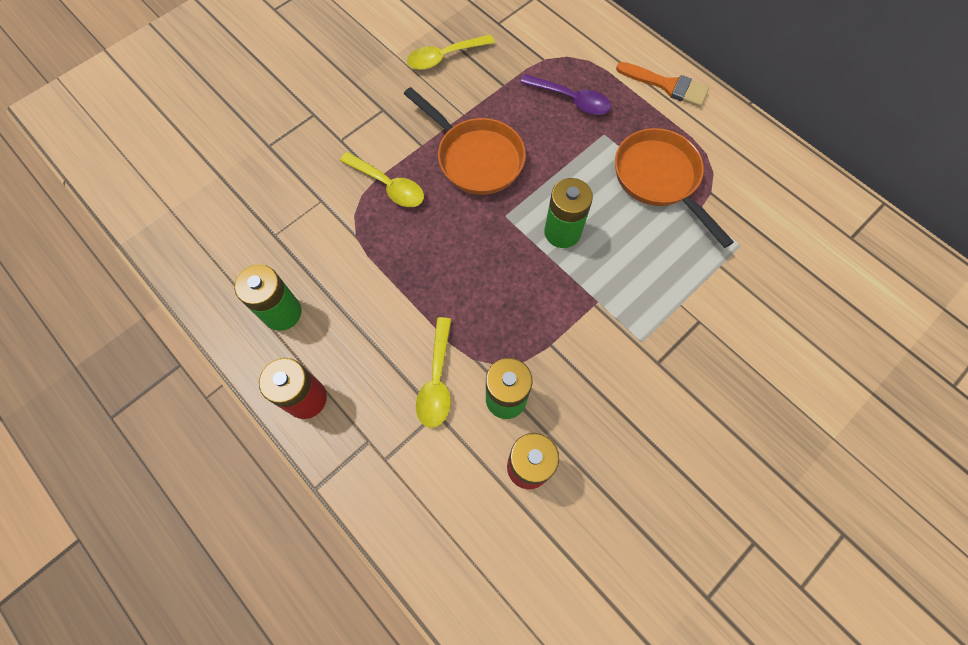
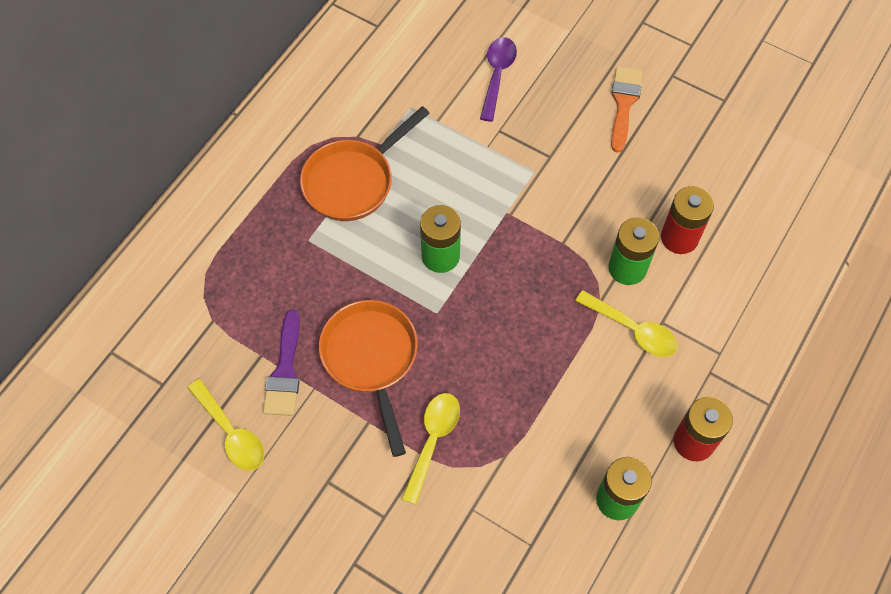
camera: 105 degrees left, 5 degrees down
(437, 381) = (632, 330): yellow spoon -> yellow spoon turned 45 degrees clockwise
(475, 158) = (371, 359): orange pan -> orange pan turned 45 degrees counterclockwise
(484, 98) = (285, 371): none -> purple brush
(571, 100) = (268, 280): purple spoon -> purple spoon (497, 75)
(667, 85) = (227, 191): orange brush -> orange brush (624, 104)

